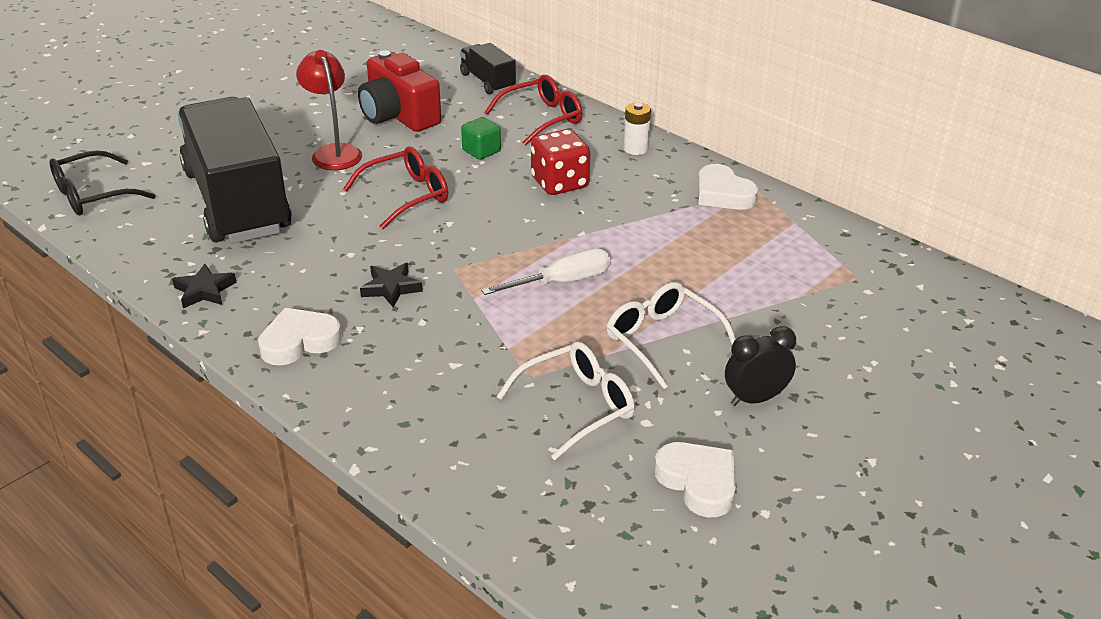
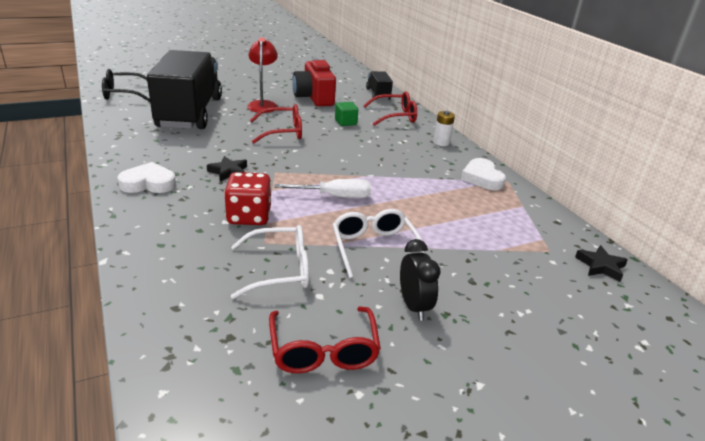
camera: 20 degrees right, 5 degrees down
(204, 291) = (127, 146): black star -> black star (600, 266)
(560, 183) = (379, 147): red dice -> red dice (249, 216)
(698, 482) = (323, 351): white heart -> red glasses
(755, 399) = (414, 306): black clock -> black clock turned 75 degrees clockwise

